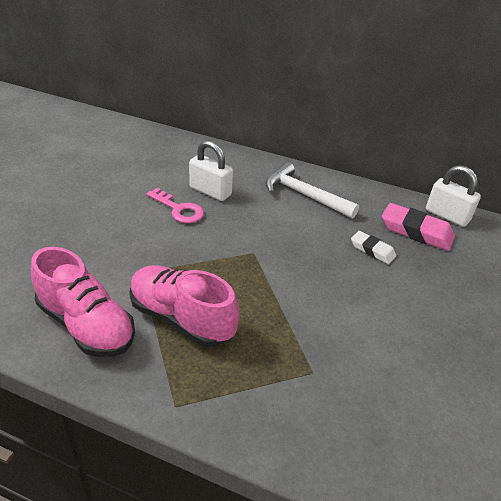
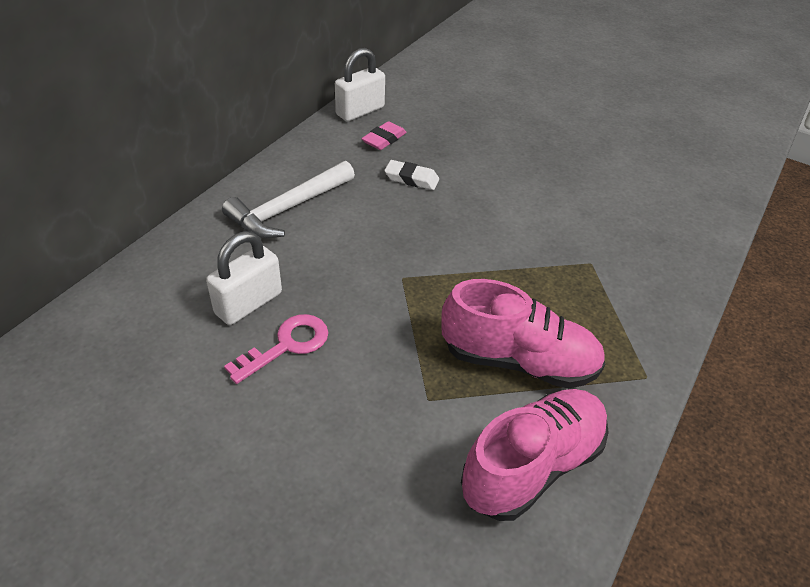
camera: 80 degrees left, 5 degrees up
(181, 318) = (518, 361): pink shoe -> pink shoe turned 120 degrees counterclockwise
(372, 250) = (411, 179): white eraser -> white eraser turned 60 degrees clockwise
(416, 231) = (384, 139): pink eraser -> pink eraser, size x0.60

